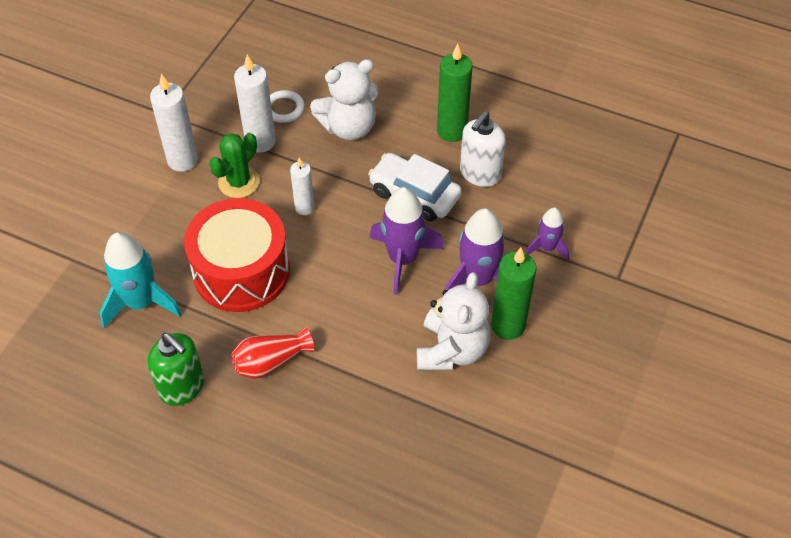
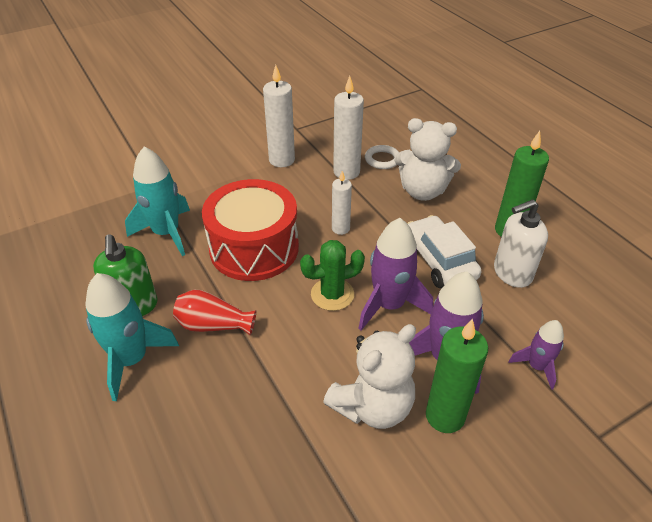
camera: 35 degrees right, 10 degrees down
(228, 431) = (132, 359): none -> turquoise rocket
(239, 182) = (307, 190): green cactus -> green cactus (332, 294)

